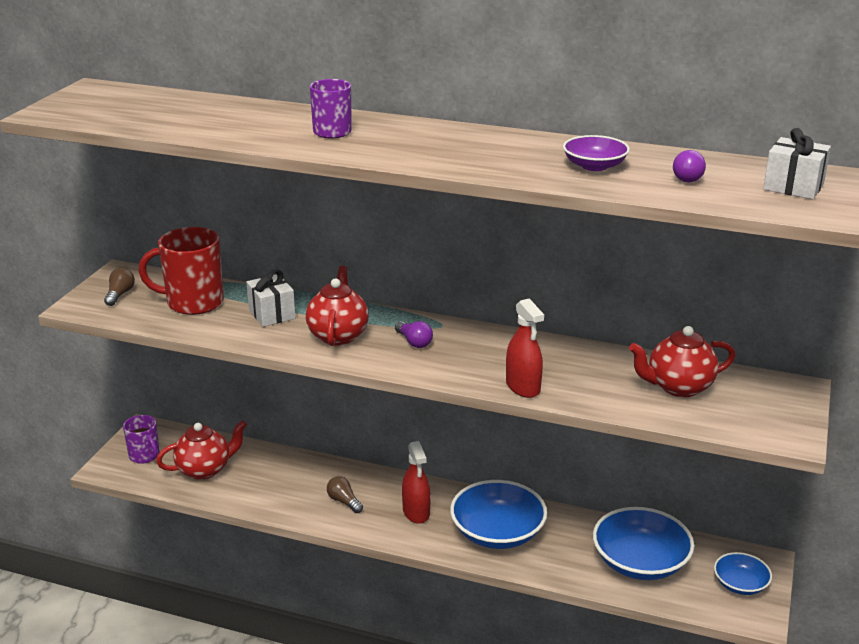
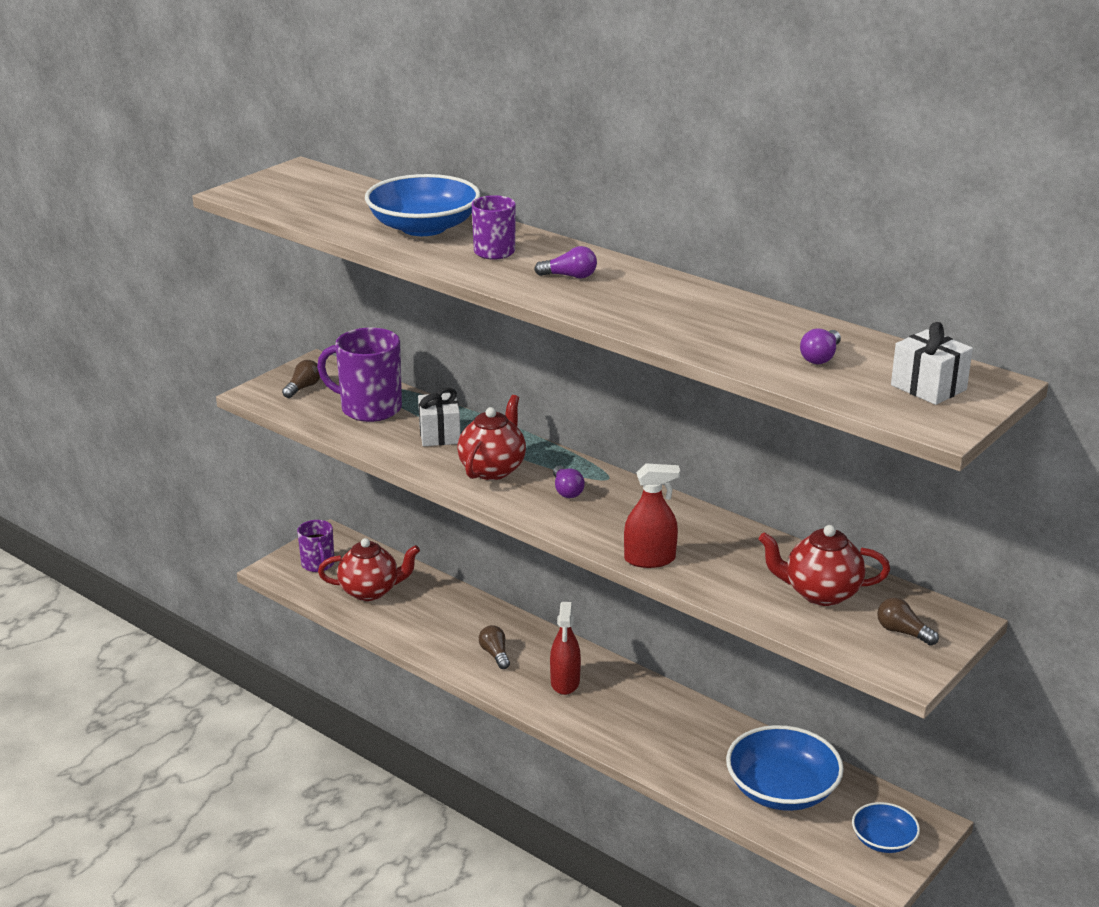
camera: 20 degrees right, 0 degrees up
(193, 302) = (369, 408): red mug -> purple mug
(417, 143) = (570, 276): none -> purple light bulb
(497, 532) = (641, 722): blue bowl -> blue bowl (424, 227)
(523, 387) = (649, 559): red spray bottle -> red spray bottle turned 90 degrees counterclockwise
(594, 166) = (732, 330): purple bowl -> none
(763, 406) = (903, 632): none -> brown light bulb

